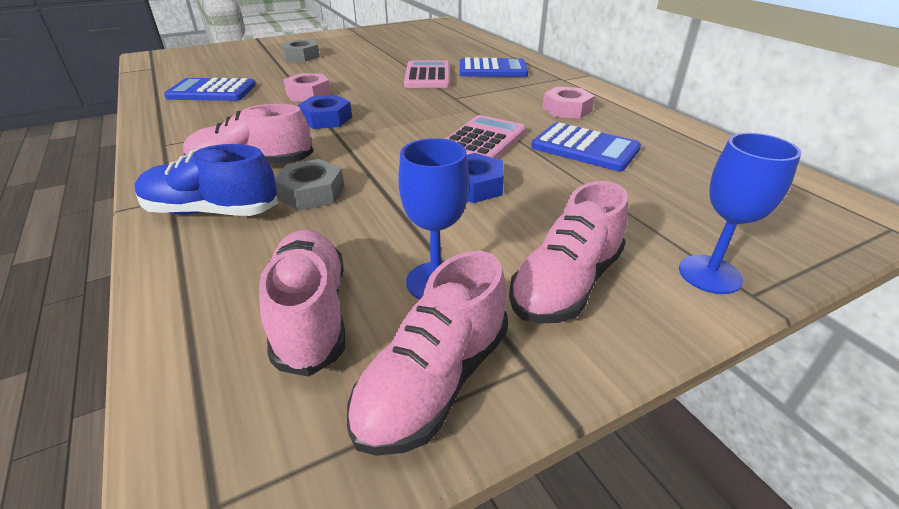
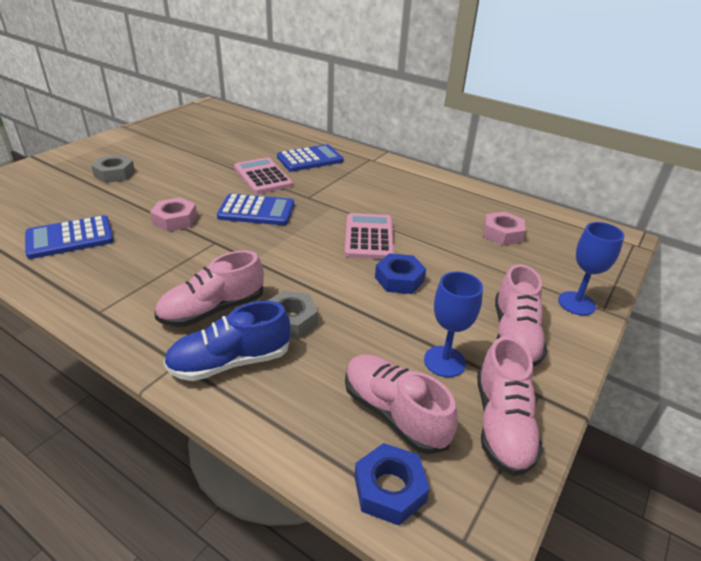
camera: 30 degrees left, 0 degrees up
(326, 119) = (223, 244): blue nut -> blue nut (389, 489)
(567, 109) = (400, 191): pink nut -> pink nut (502, 234)
(585, 148) = (441, 226): blue calculator -> blue calculator (256, 211)

